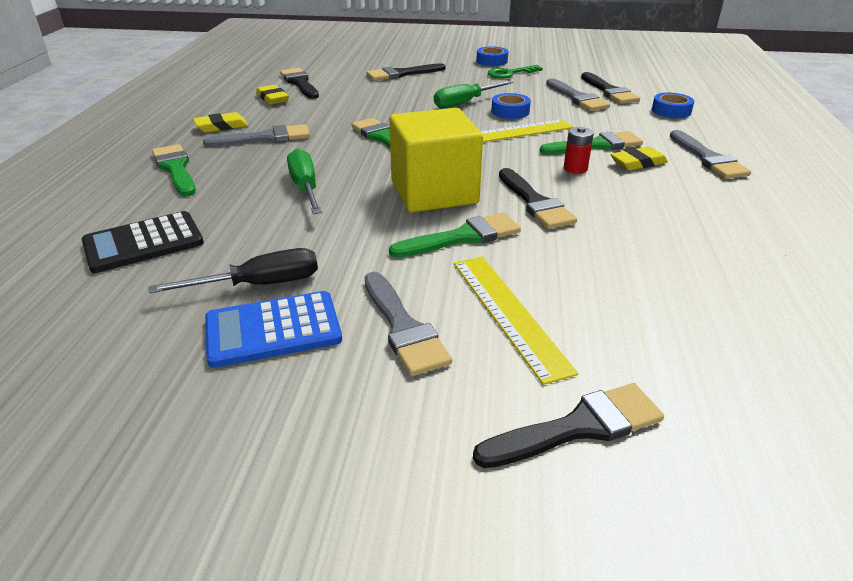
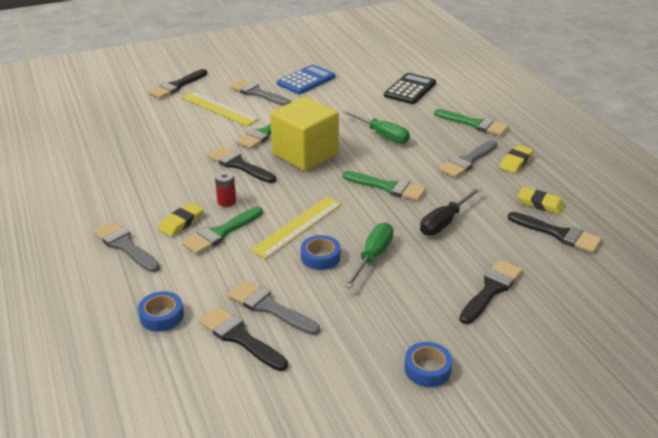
camera: 150 degrees right, 0 degrees up
(259, 284) = (333, 90): black screwdriver -> black screwdriver (444, 222)
(510, 73) = (378, 340): green key -> none

